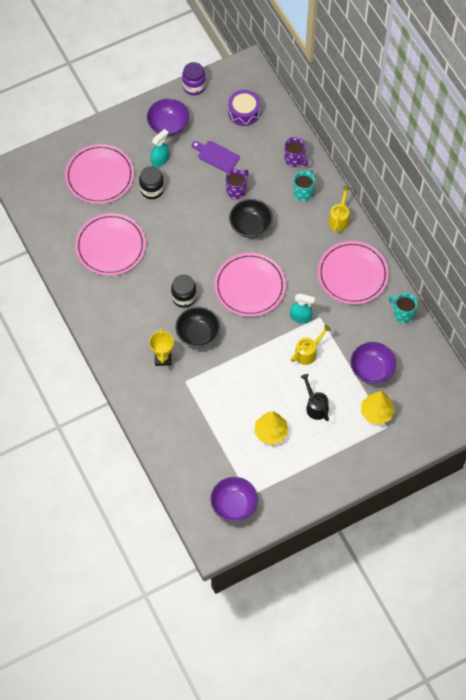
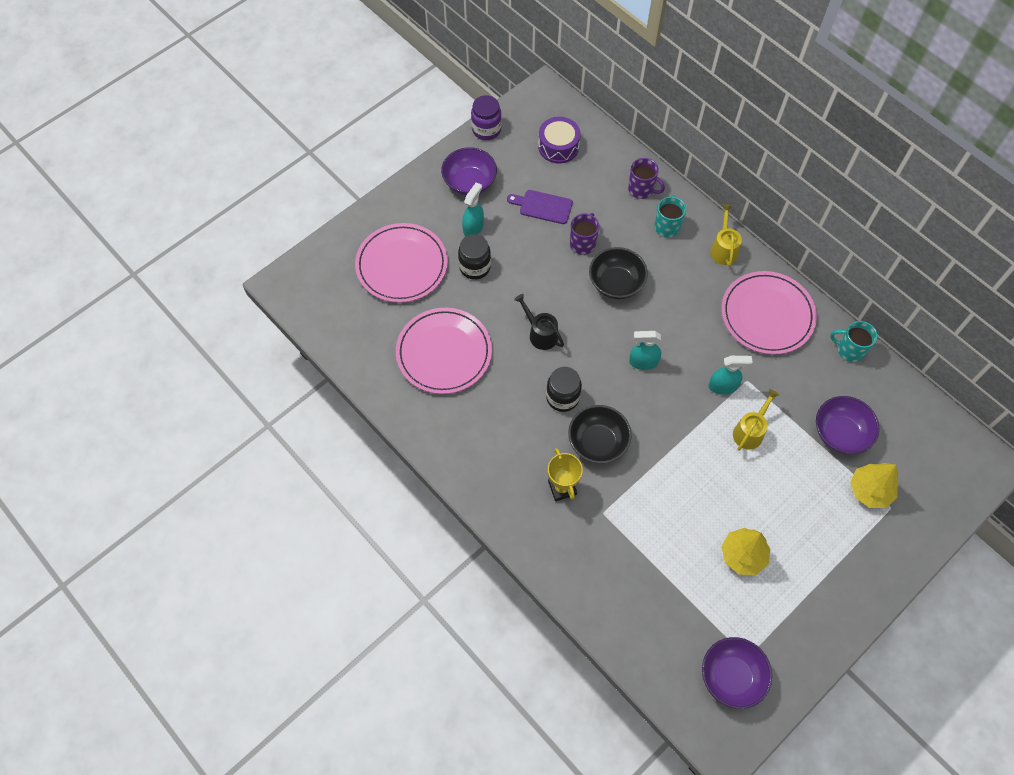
camera: 15 degrees left, 0 degrees up
(250, 286) = (643, 362): pink plate -> turquoise spray bottle
(315, 406) = (787, 502): black watering can -> black watering can (540, 333)

